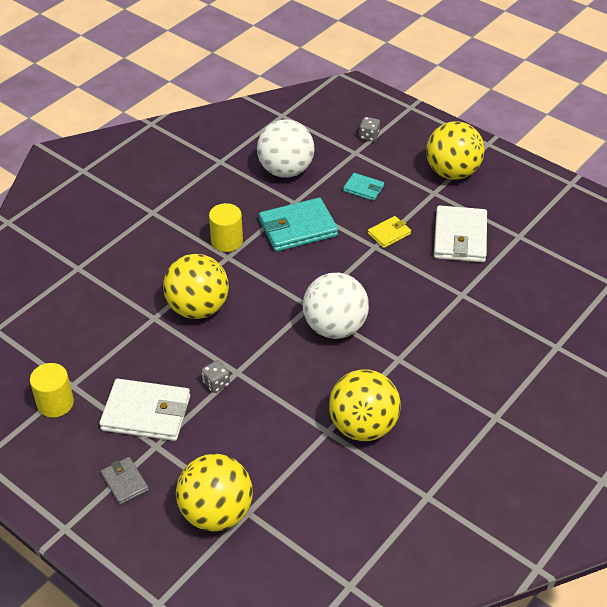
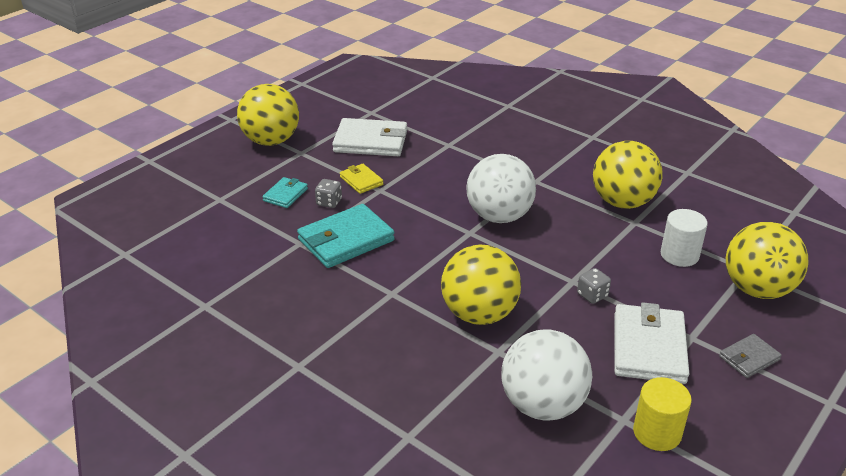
camera: 90 degrees left, 10 degrees down
(227, 241) = (363, 294): yellow cylinder -> none
(272, 459) = (679, 255): none -> white cylinder
(286, 170) = (239, 250): white ball -> white ball (543, 405)
(298, 228) = (346, 240): turquoise wallet -> turquoise wallet turned 75 degrees clockwise
(369, 136) = (193, 189): grey dice -> grey dice (329, 202)

